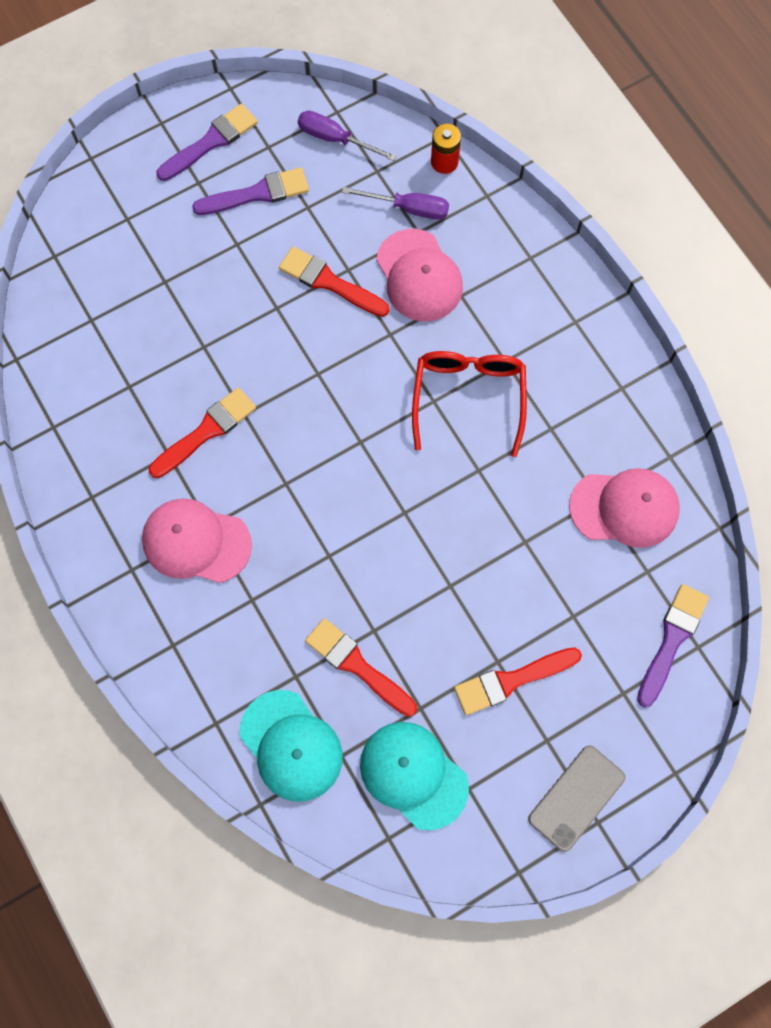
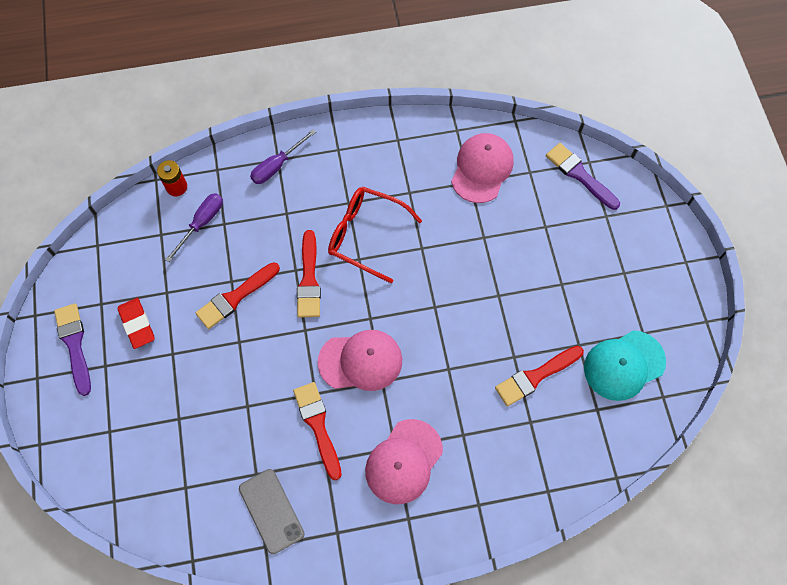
camera: 70 degrees left, 5 degrees down
(257, 193) = (137, 324): purple brush -> red eraser
(291, 745) = (580, 441): turquoise cap -> none
(335, 139) = (119, 254): purple screwdriver -> purple screwdriver (277, 166)
(419, 276) = (258, 235): pink cap -> pink cap (360, 361)
(511, 681) = (577, 280): red brush -> red brush (309, 279)
(576, 798) = (667, 269): grey phone -> grey phone (271, 511)

